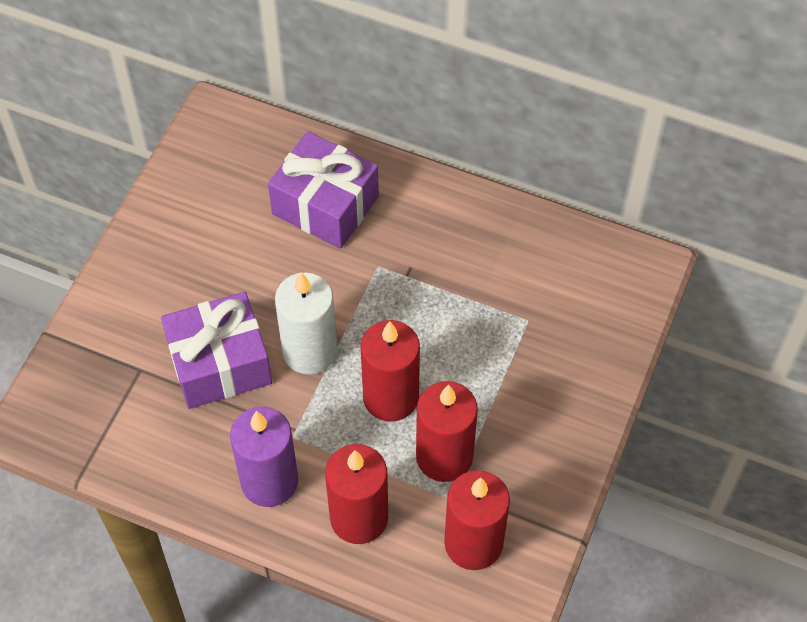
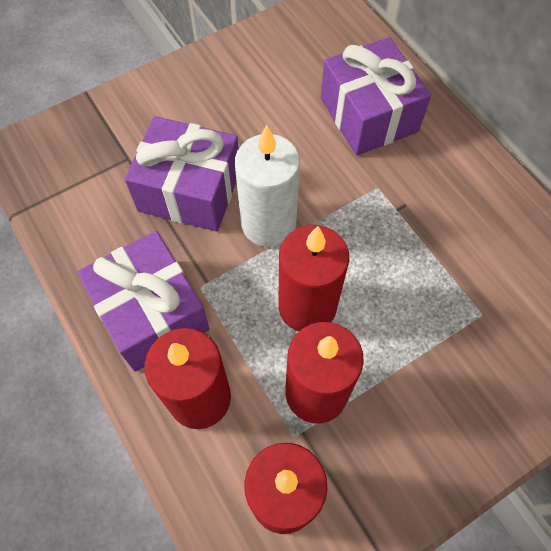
camera: 35 degrees right, 5 degrees up
(269, 481) = (151, 313): purple candle -> purple gift

